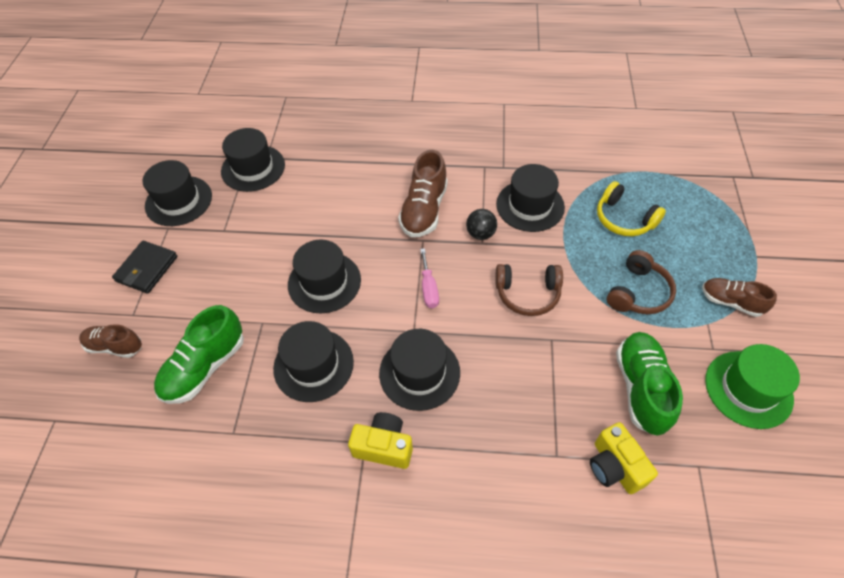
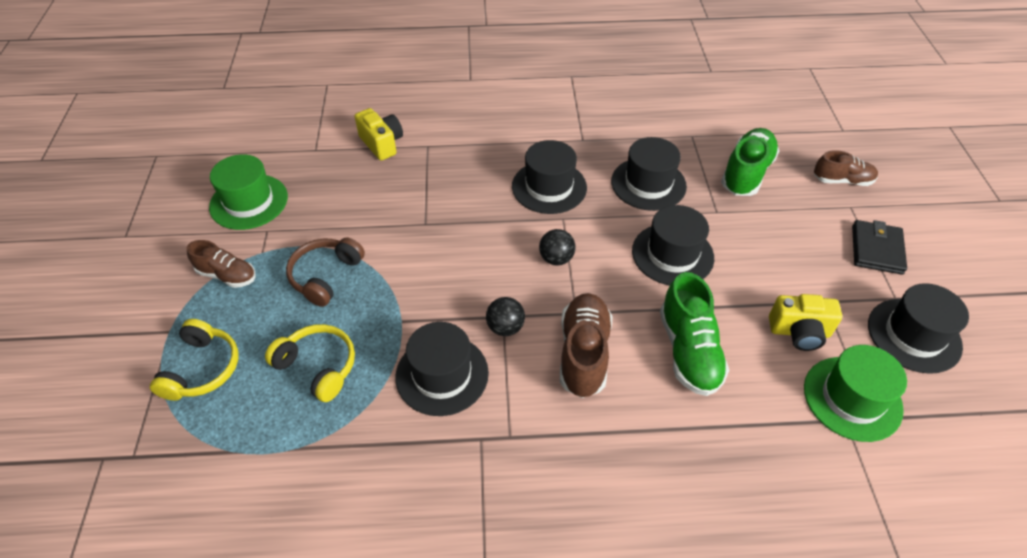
camera: 170 degrees right, 5 degrees down
(253, 168) = (852, 398): black hat -> green hat
(384, 446) = (566, 139): yellow camera -> yellow camera (799, 332)
(429, 288) = (556, 259): pink screwdriver -> black ball
(527, 294) = (448, 263): brown headphones -> none
(641, 388) = (346, 194): green shoe -> green shoe (689, 351)
(713, 225) = (202, 369): none -> yellow headphones

